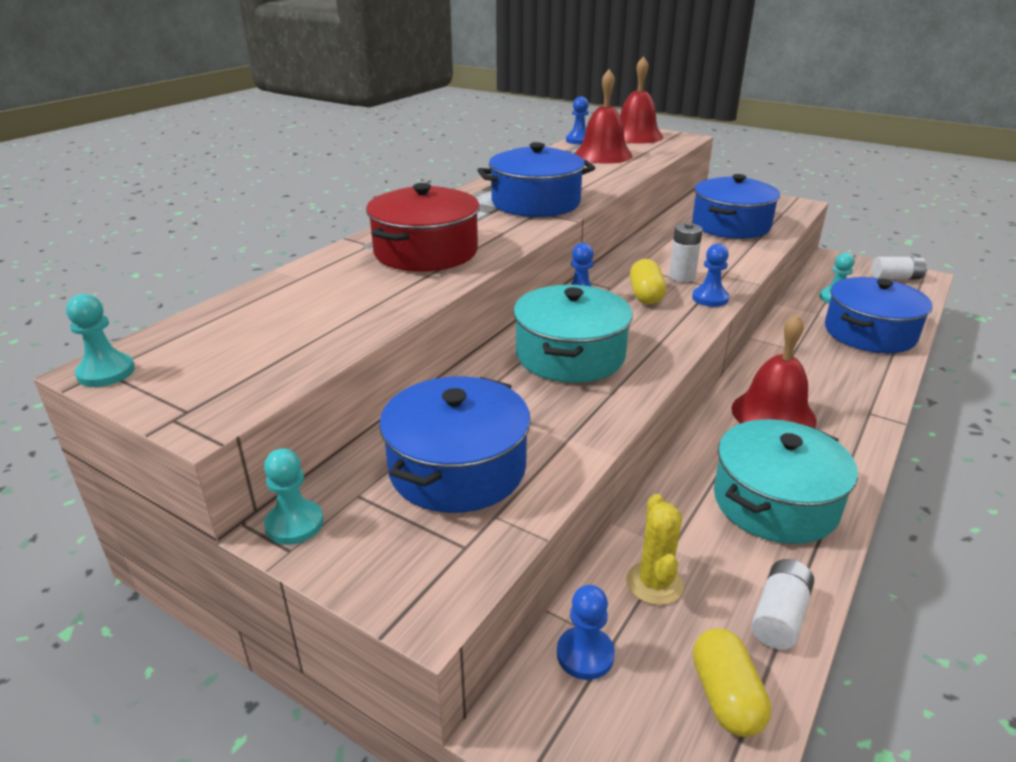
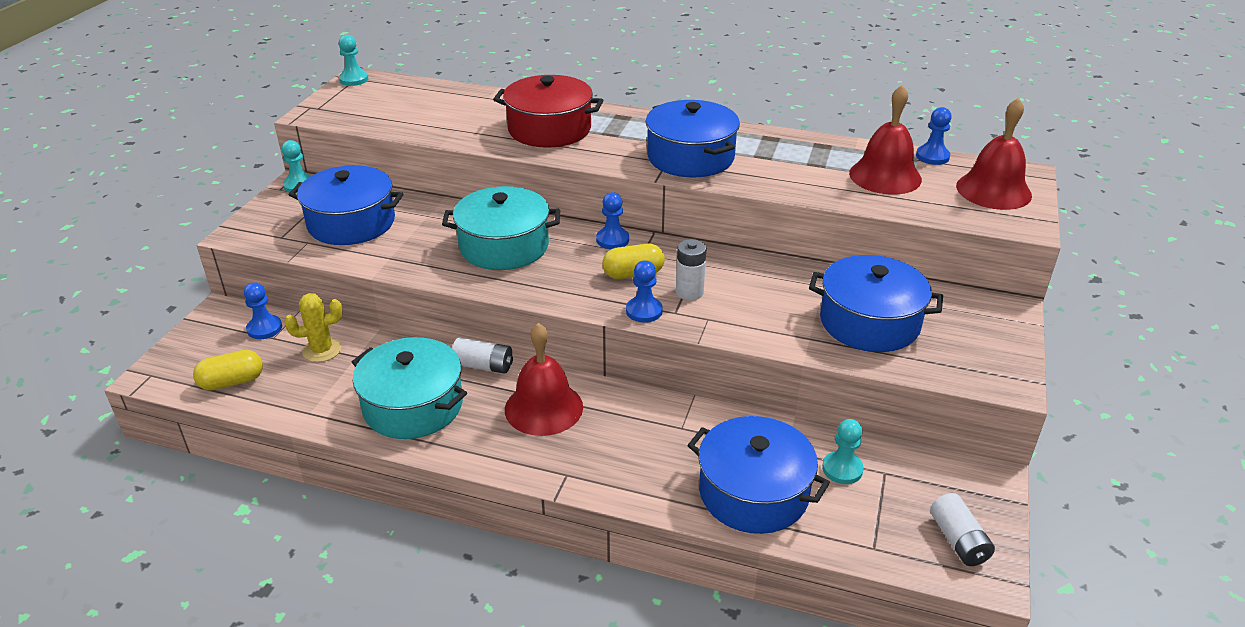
camera: 75 degrees right, 5 degrees up
(779, 616) = (294, 405): white battery -> white battery (483, 366)

